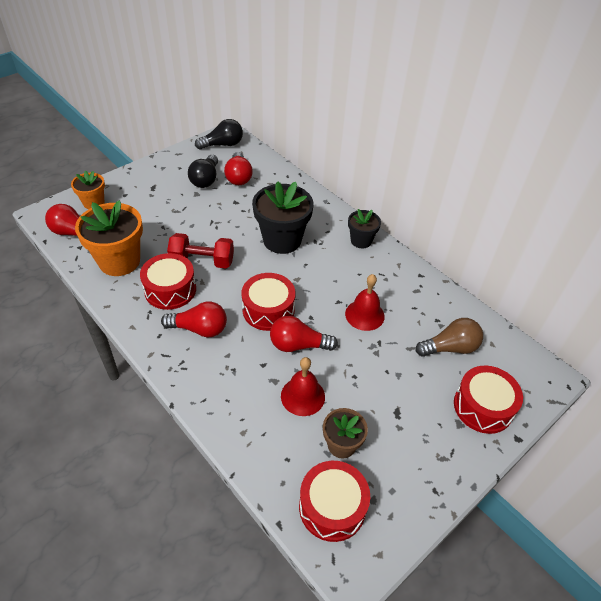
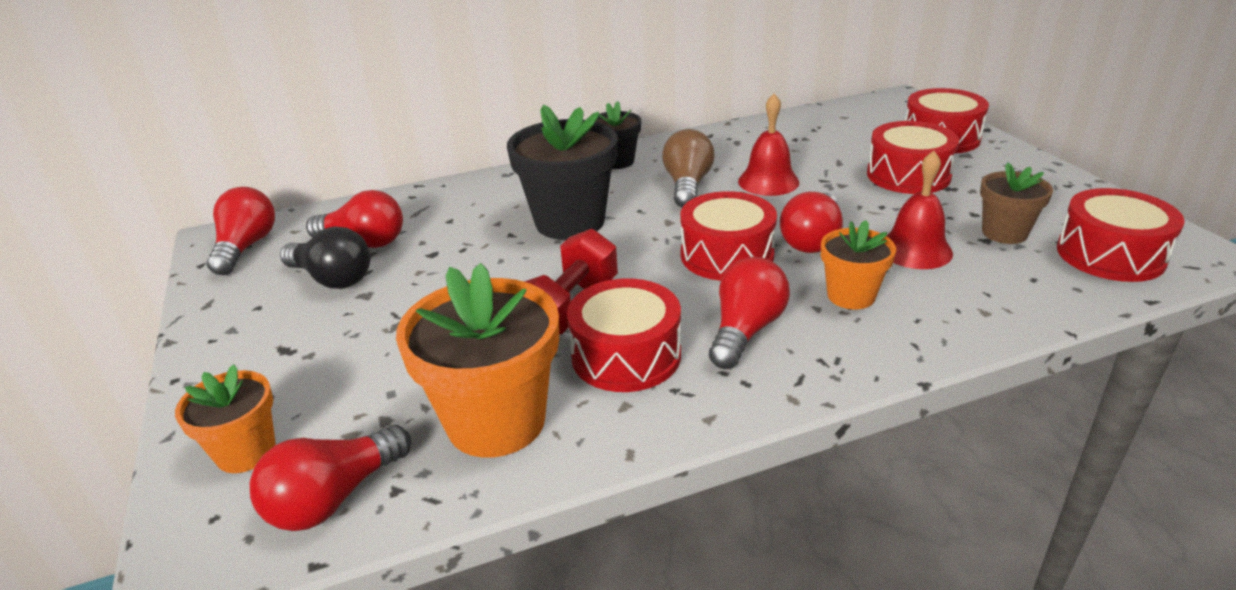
camera: 65 degrees left, 15 degrees down
(222, 145) = (246, 247): black light bulb -> red light bulb
(242, 368) = (851, 296): none -> orange flower pot
(406, 388) = (908, 175): none -> red drum
(450, 348) = (845, 139): brown light bulb -> brown light bulb (687, 185)

